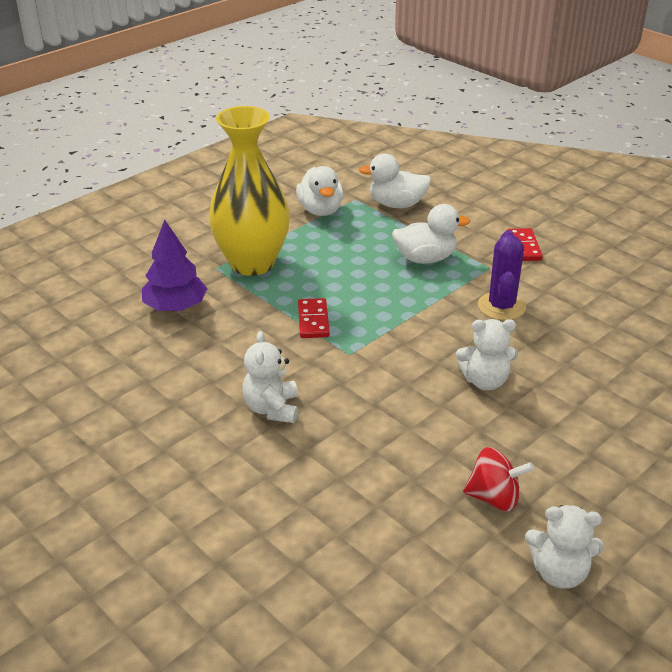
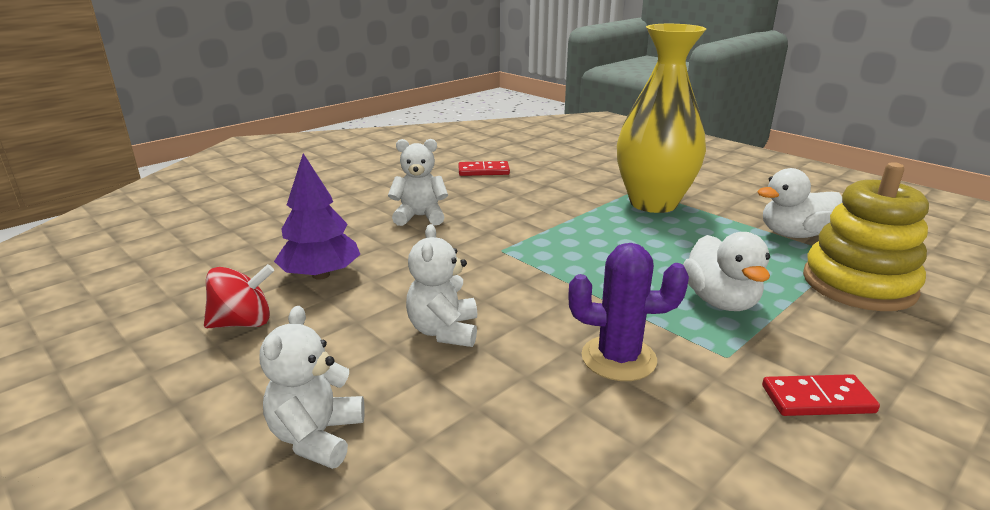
camera: 90 degrees right, 10 degrees down
(175, 307) = (567, 178): purple tree -> purple tree (321, 275)
(313, 320) = (557, 232): red domino -> red domino (483, 171)
(397, 204) = (858, 284): white duck -> yellow stacking toy
(494, 498) = (243, 323): red spinning top -> red spinning top turned 120 degrees counterclockwise
(559, 572) = (110, 355): white teddy bear -> white teddy bear (317, 437)

